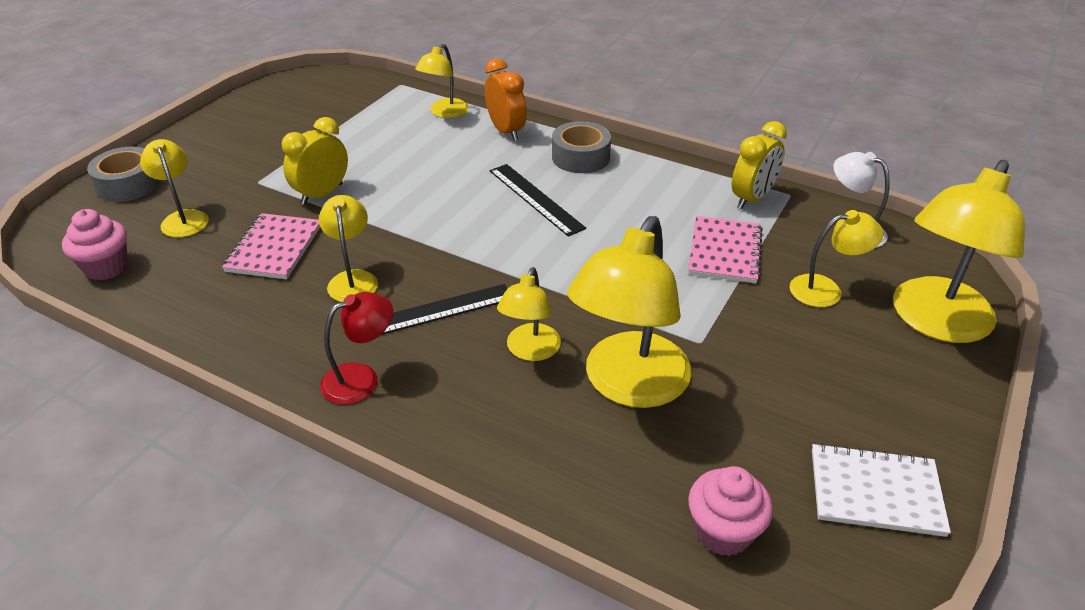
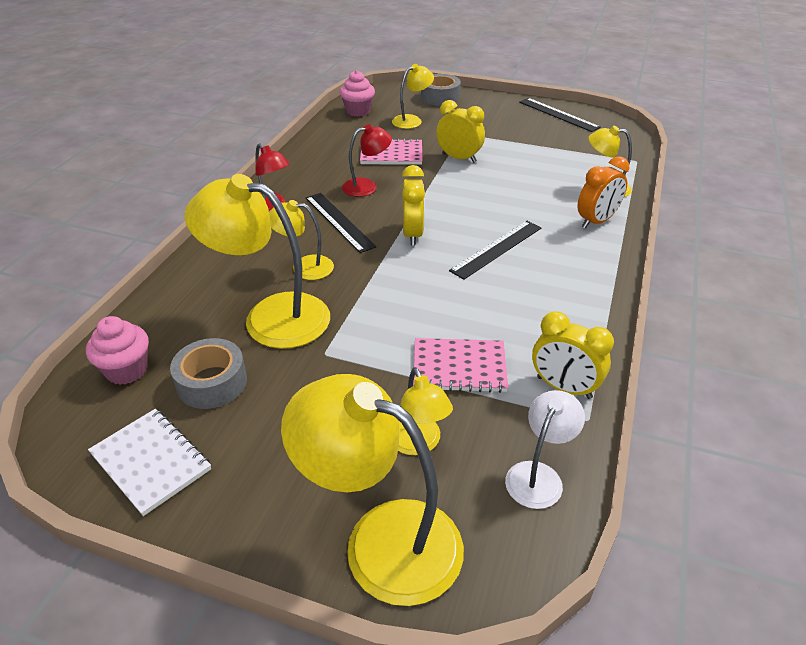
camera: 80 degrees right, 0 degrees up
(259, 106) = (558, 114): none -> black ruler
(353, 279) = (367, 186): yellow lamp -> red lamp
(486, 253) = (412, 234): none -> yellow clock
(580, 157) = (578, 266): grey tape -> grey tape (212, 382)
(875, 492) = (151, 462): white notebook -> white notebook turned 45 degrees counterclockwise

